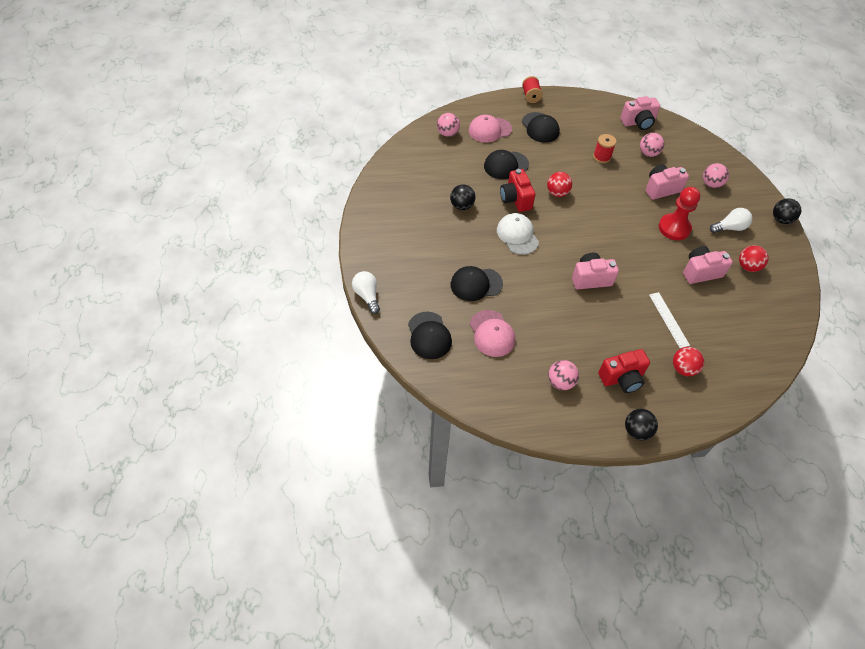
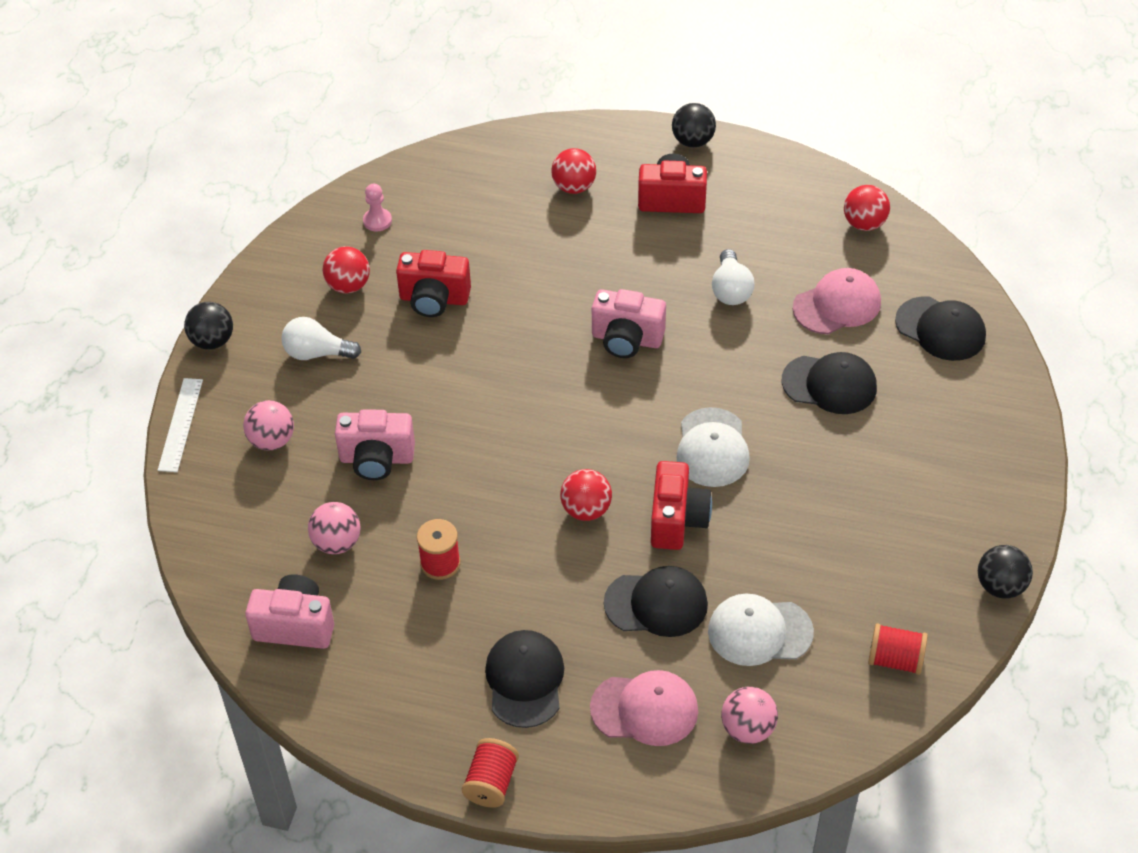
camera: 155 degrees left, 5 degrees down
(367, 295) = (1029, 418): white light bulb -> white light bulb (731, 290)
(399, 170) = (895, 659): none -> red spool
(429, 335) = (940, 329): black cap -> black cap turned 120 degrees clockwise
(458, 166) = (759, 632): none -> white cap
(462, 206) = (792, 537): black ball -> black ball (1000, 586)
(492, 333) = (837, 305): pink cap -> pink cap turned 60 degrees clockwise
(499, 397) = (864, 223): none -> red ball
(560, 382) = (764, 218): pink ball -> none
(668, 319) = (544, 249): white ruler -> white ruler (180, 424)
(674, 228) = (416, 380): red pawn -> none
(700, 272) = (434, 299): pink camera -> red camera
(768, 309) = (377, 221): none -> pink pawn

